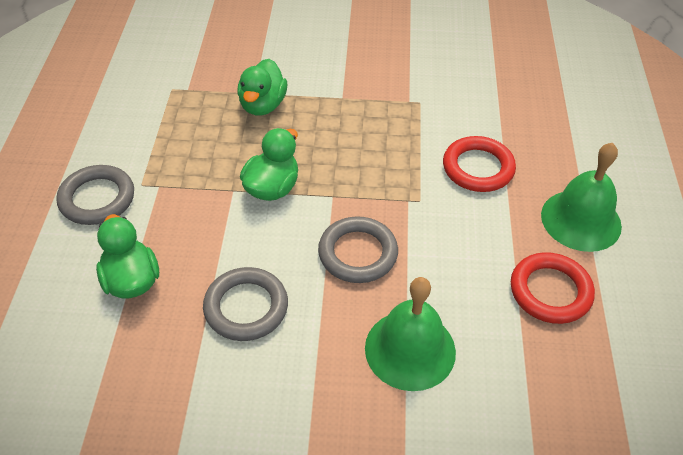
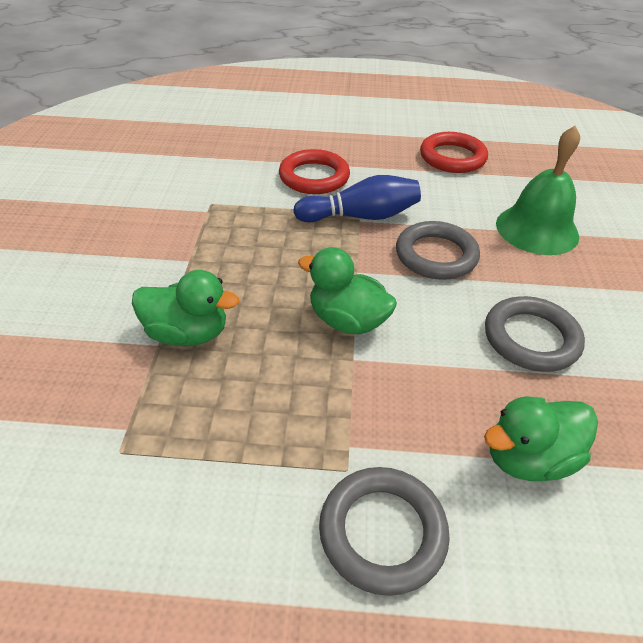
camera: 90 degrees left, 5 degrees down
(414, 201) = (361, 216): none -> blue bowling pin
(581, 220) = (374, 136): green bell -> none

